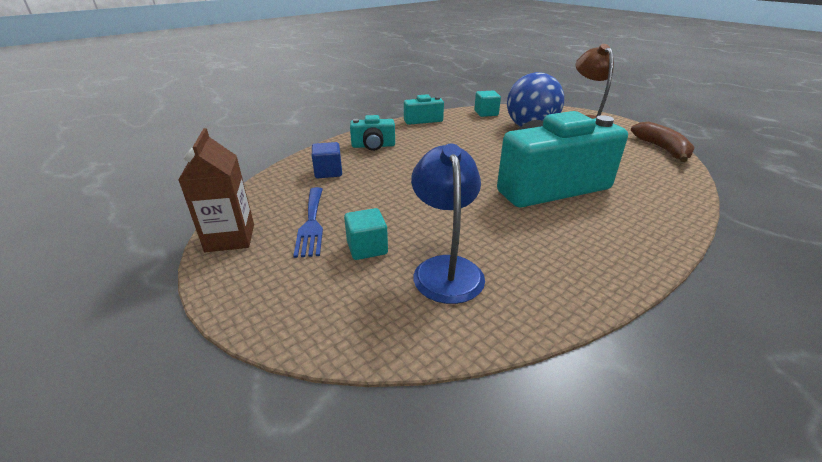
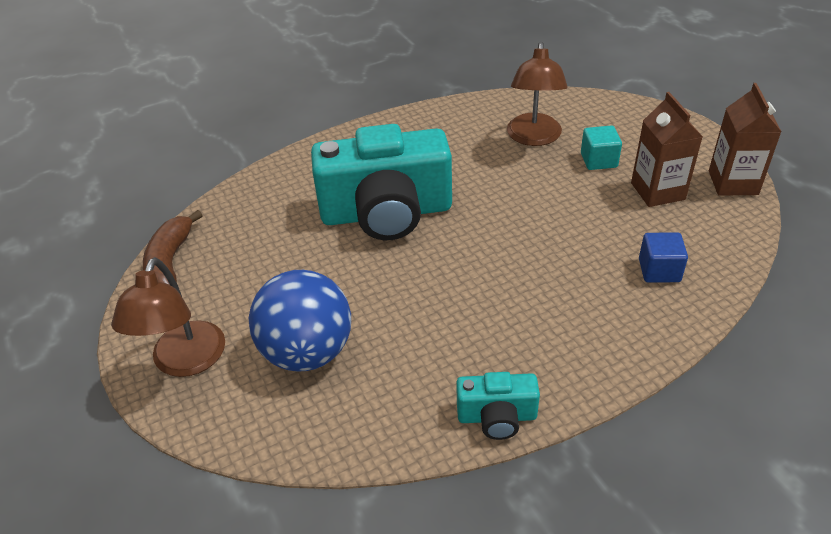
camera: 165 degrees left, 10 degrees up
(311, 223) = (657, 191): blue fork -> brown carton
(373, 146) = (598, 329): turquoise camera -> none
(446, 268) = (534, 138): blue lamp -> brown lamp
(486, 113) = (353, 429): turquoise cube -> none

